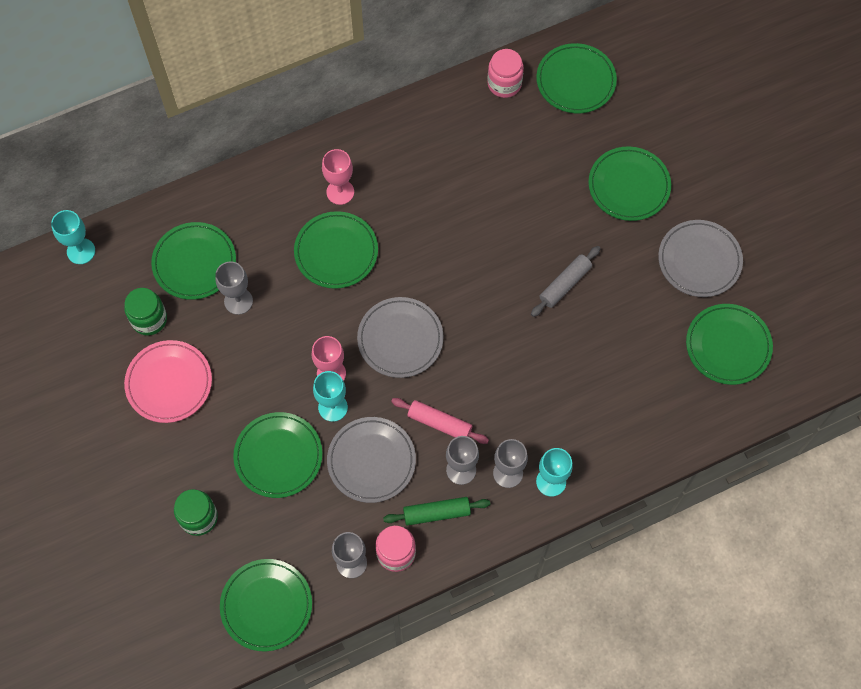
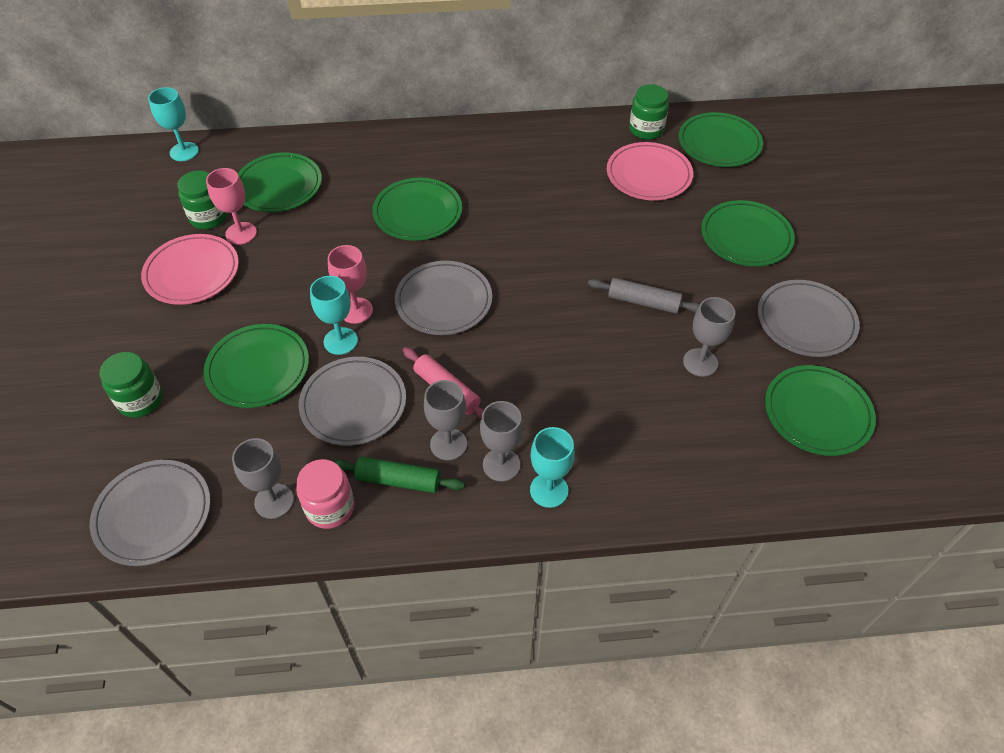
camera: 20 degrees right, 15 degrees down
(238, 301) = (301, 226): grey goblet -> grey goblet (700, 362)
(266, 605) = (153, 514): green plate -> grey plate
(340, 192) = (447, 169): pink goblet -> pink goblet (241, 233)
(504, 84) = (646, 129): pink jar -> green jar
(524, 140) = (648, 175): none -> pink plate
(565, 284) = (643, 302): grey rolling pin -> grey rolling pin turned 45 degrees clockwise

